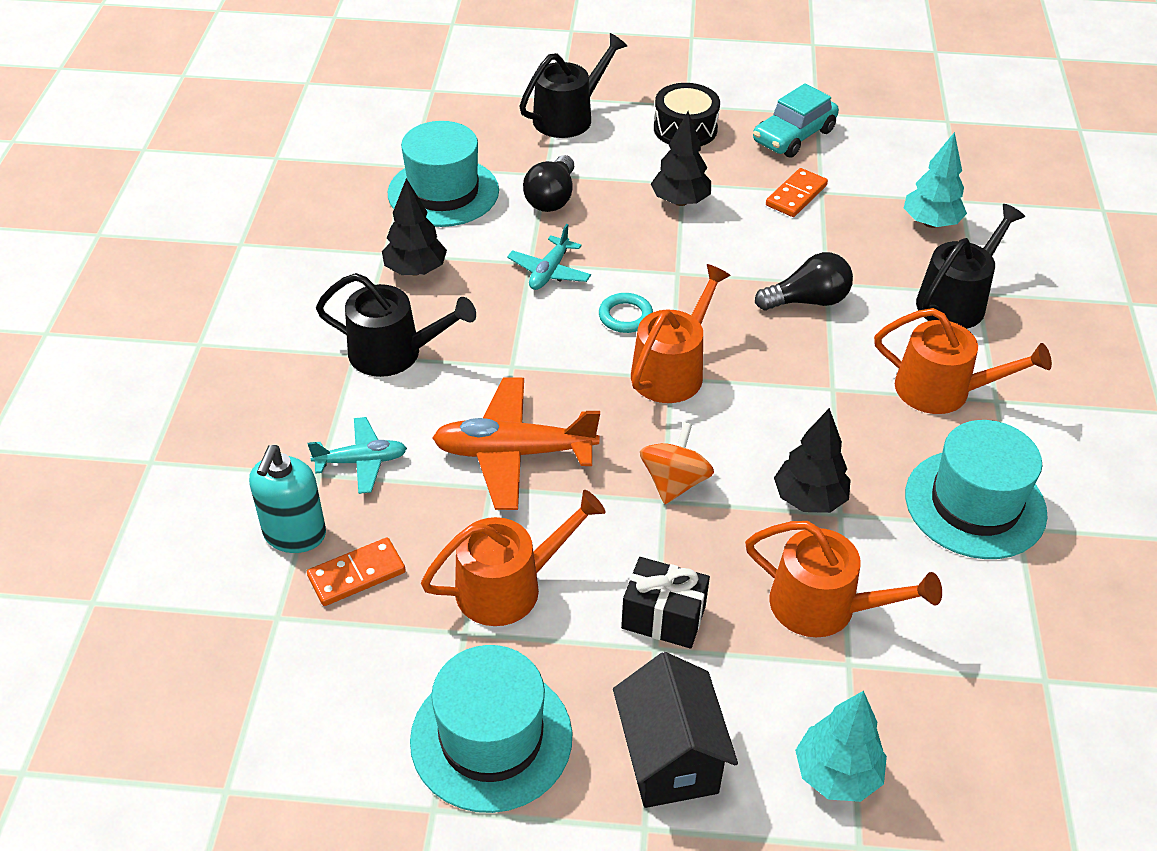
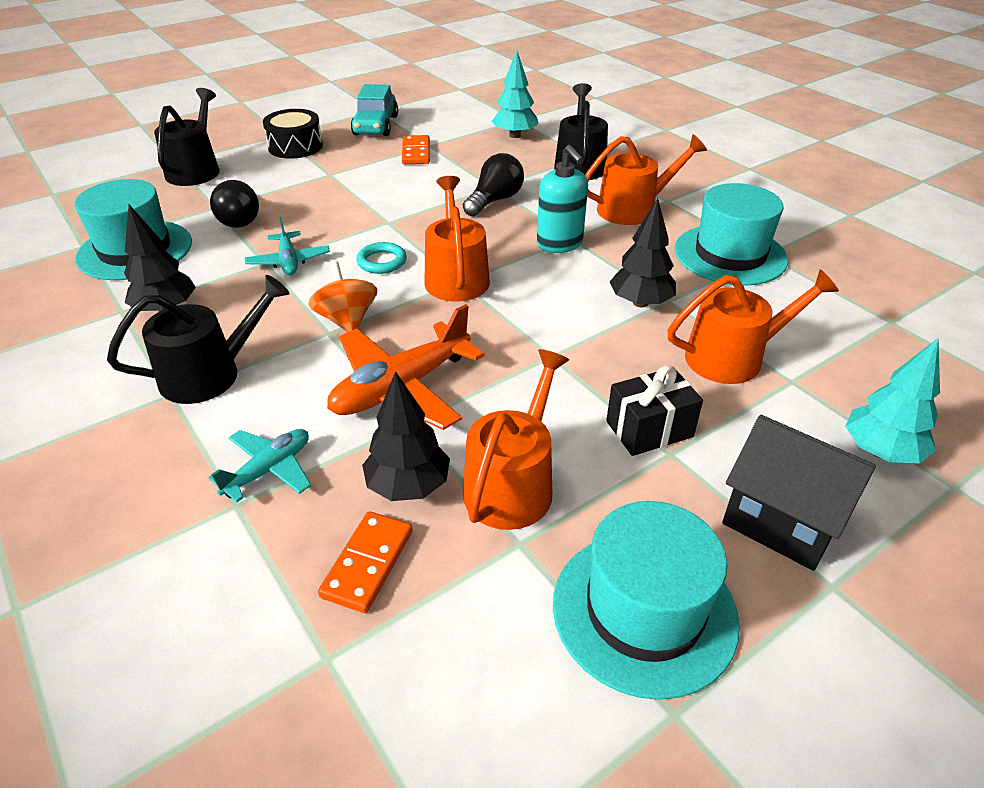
camera: 40 degrees left, 5 degrees down
(294, 535) = (265, 571): turquoise soap dispenser -> turquoise soap dispenser (560, 244)
(674, 482) = (544, 341): orange spinning top -> orange spinning top (347, 320)
(680, 201) = (340, 184): black tree -> black tree (408, 486)

